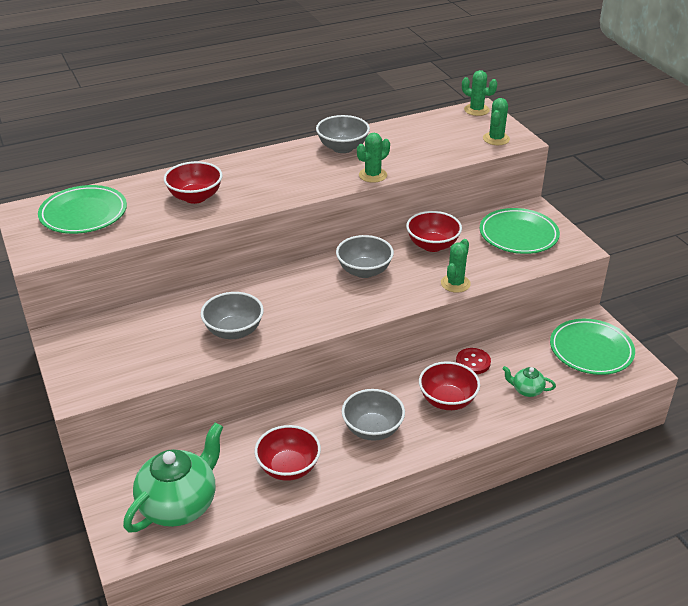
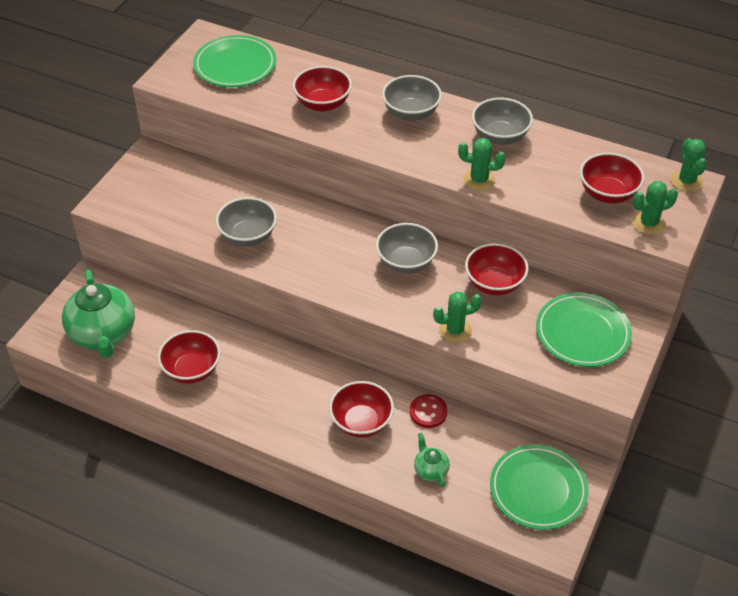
camera: 50 degrees right, 10 degrees up
(179, 504) = (103, 334): green teapot -> green teapot turned 75 degrees clockwise
(372, 429) = (280, 394): grey bowl -> grey bowl (411, 113)
(451, 139) = (607, 193): none -> red bowl

